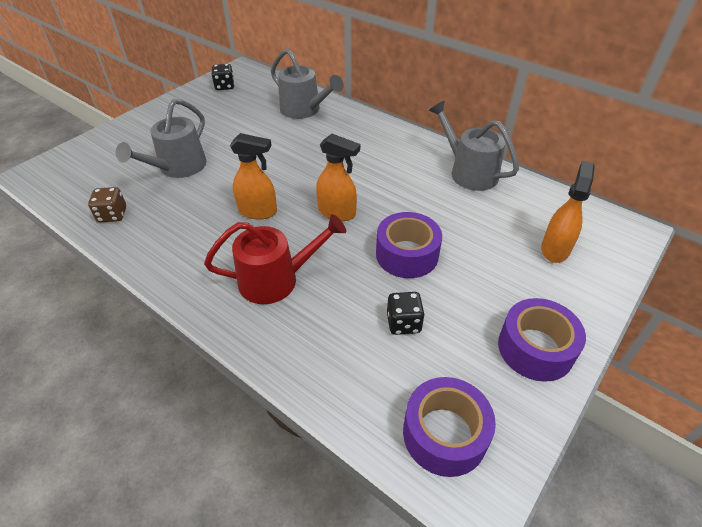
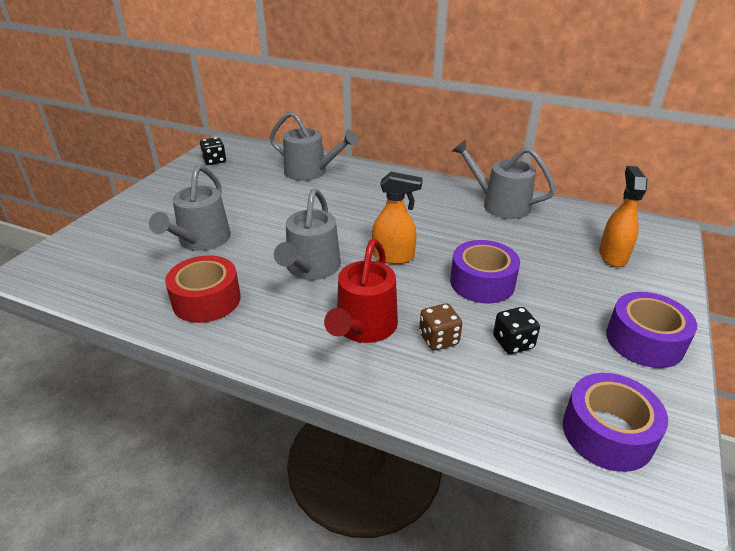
camera: 15 degrees left, 10 degrees down
(112, 215) = (147, 296): brown dice -> brown dice (438, 339)
(157, 227) = (206, 300): none -> red tape
(258, 211) = (311, 268): orange spray bottle -> grey watering can
(276, 280) = (364, 327): red watering can -> red watering can turned 135 degrees clockwise

